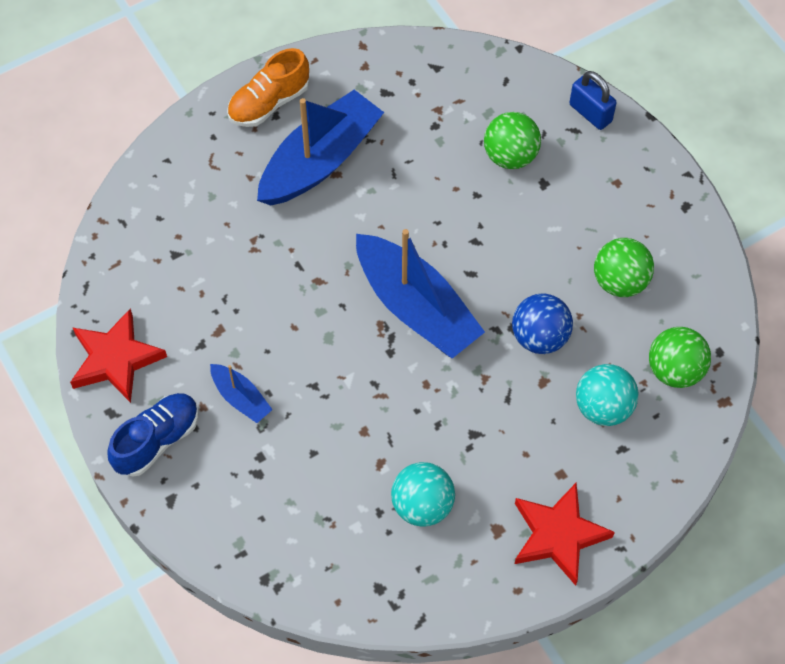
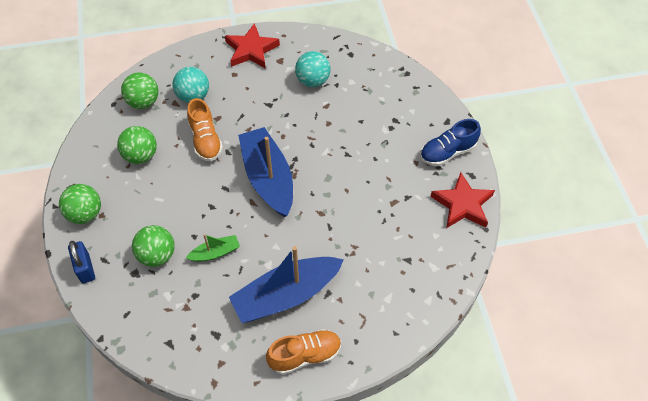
camera: 160 degrees left, 5 degrees down
(241, 398) = (392, 160): blue boat -> none
(437, 182) = (215, 253): none -> green boat
(539, 337) = (205, 140): blue ball -> orange shoe
(639, 177) = (85, 214): none -> green ball

